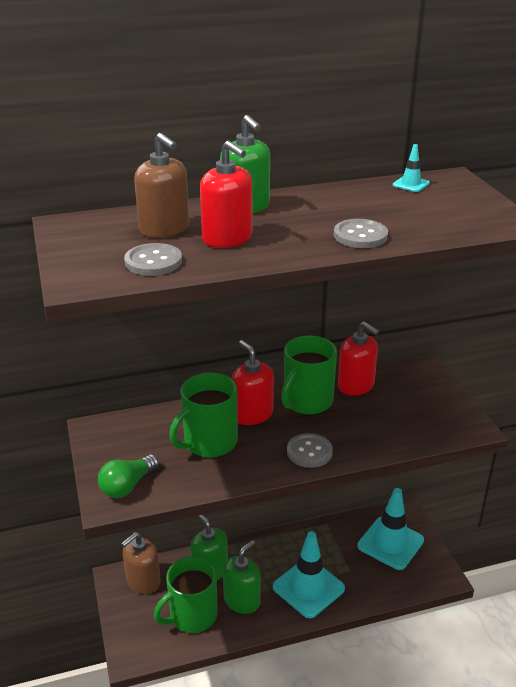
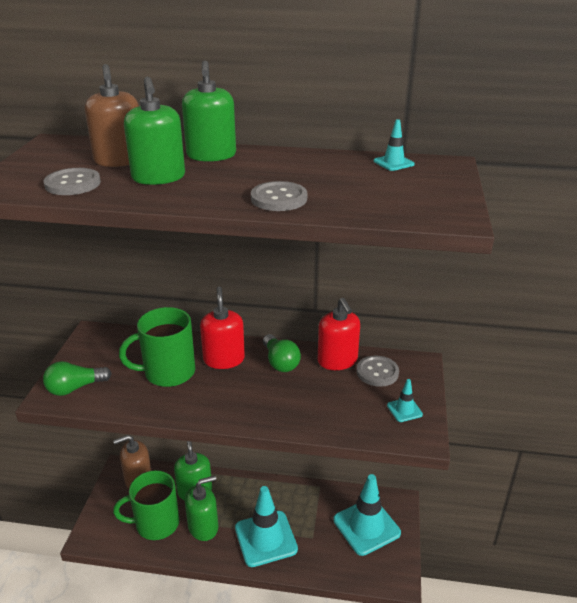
camera: 25 degrees right, 0 degrees up
(227, 238) = (158, 177): red soap dispenser -> green soap dispenser
(307, 401) = (280, 362): green mug -> green light bulb
(309, 452) = (244, 408): grey button -> grey button (377, 372)
(444, 410) = (404, 410): none -> turquoise traffic cone

